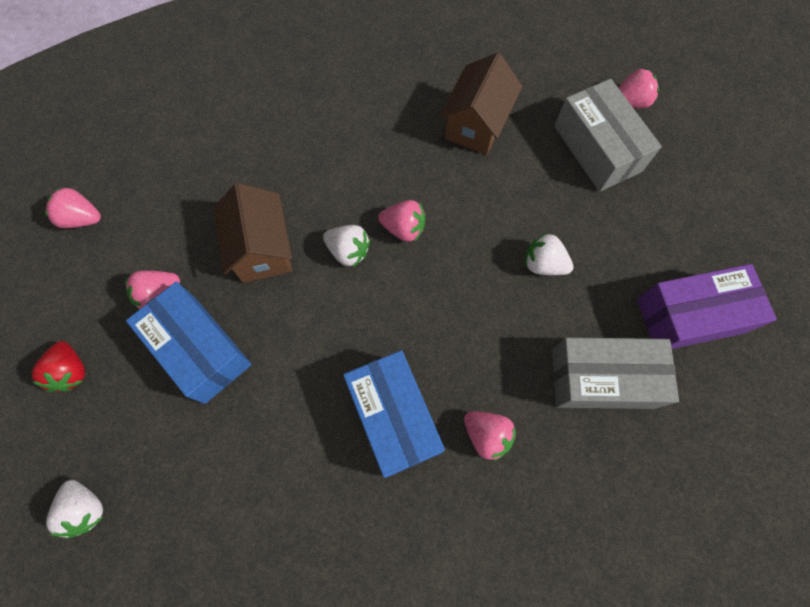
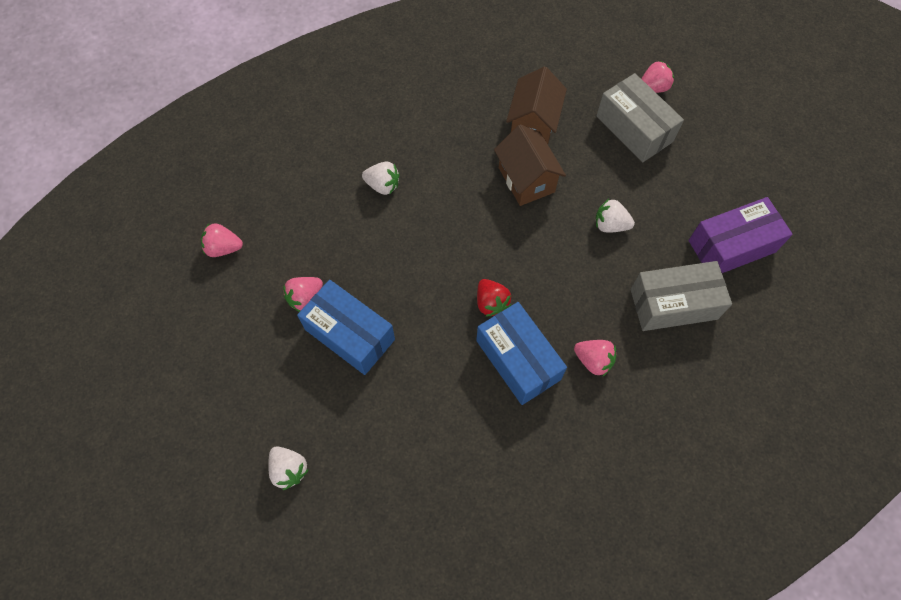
camera: 10 degrees left, 5 degrees down
(71, 371) = (248, 369): red strawberry -> red strawberry (491, 303)
(262, 249) = (381, 249): brown house -> brown house (526, 180)
(348, 251) = (452, 239): white strawberry -> white strawberry (383, 185)
(404, 228) = (493, 215): pink strawberry -> none

